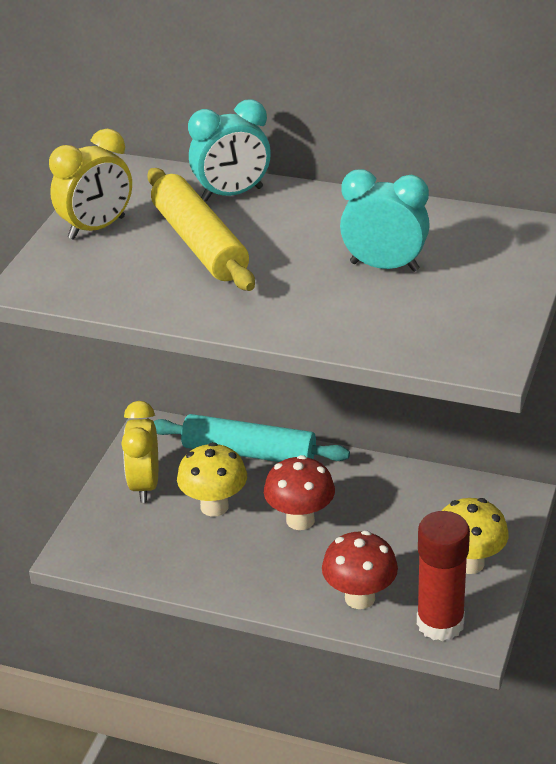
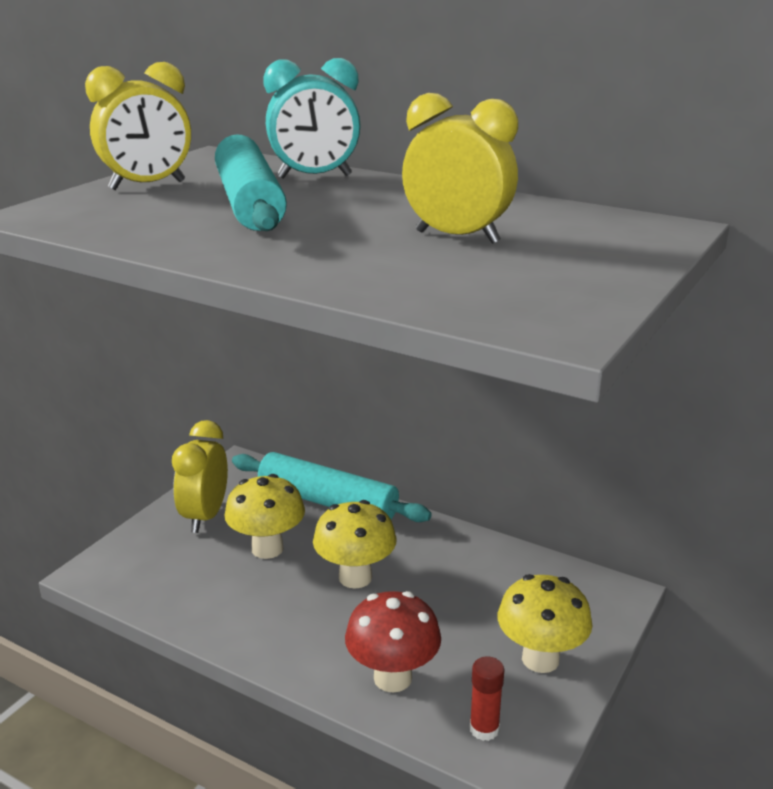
camera: 10 degrees right, 10 degrees down
(199, 243) = (249, 203): yellow rolling pin -> turquoise rolling pin
(300, 520) = (355, 577): red mushroom -> yellow mushroom
(384, 266) = (457, 237): turquoise clock -> yellow clock
(440, 623) = (484, 729): red glue stick -> red glue stick, size x0.48

